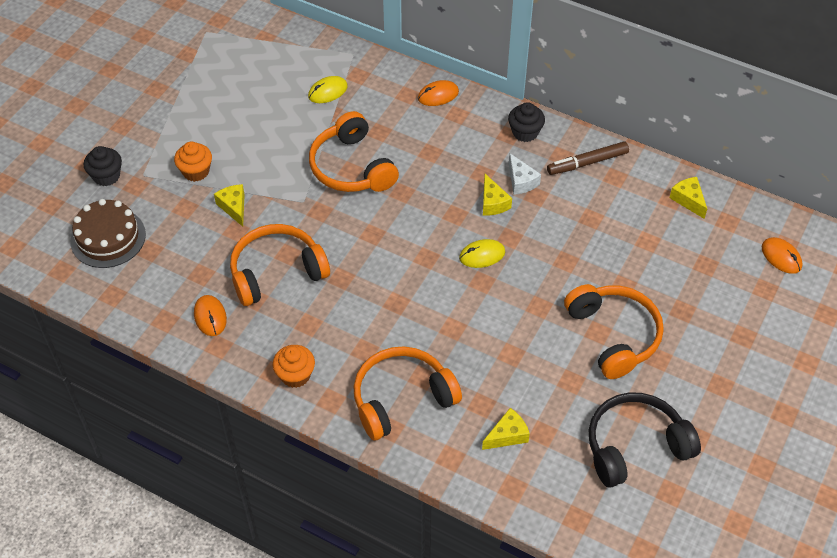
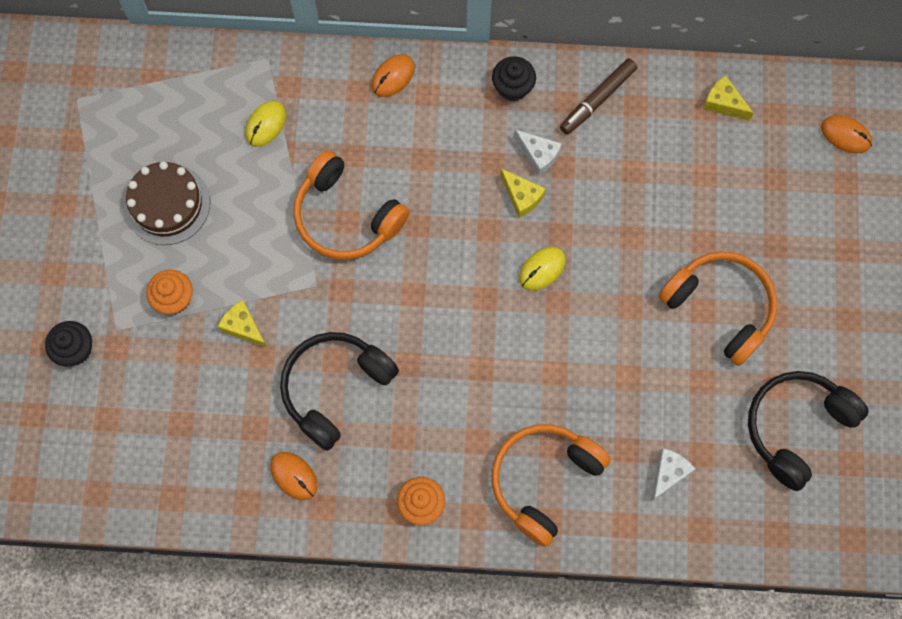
camera: 25 degrees left, 20 degrees up
(108, 237) = (124, 428): brown cake -> brown cake (167, 204)
(276, 272) = (335, 388): orange headphones -> black headphones
(507, 435) = (668, 473): yellow cheese -> white cheese

